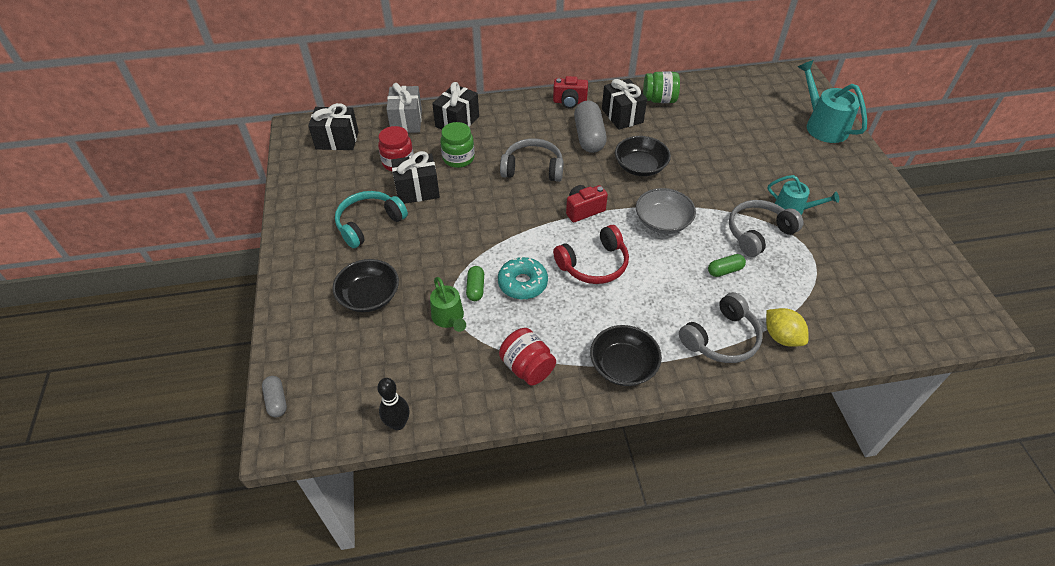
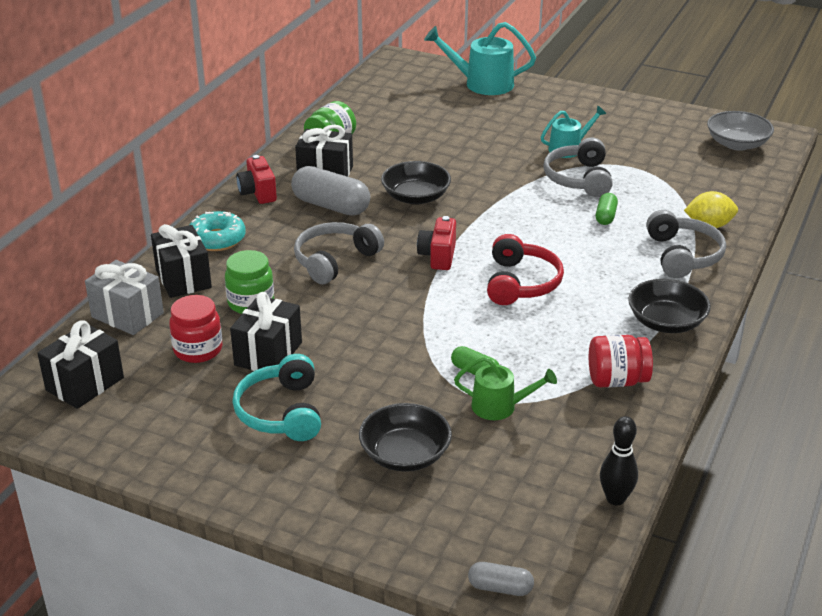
camera: 55 degrees left, 15 degrees down
(522, 283) = (500, 337): turquoise donut -> turquoise donut (217, 239)
(569, 102) = (258, 193): red camera -> red camera turned 120 degrees clockwise
(662, 221) = (507, 219): grey bowl -> grey bowl (737, 144)

